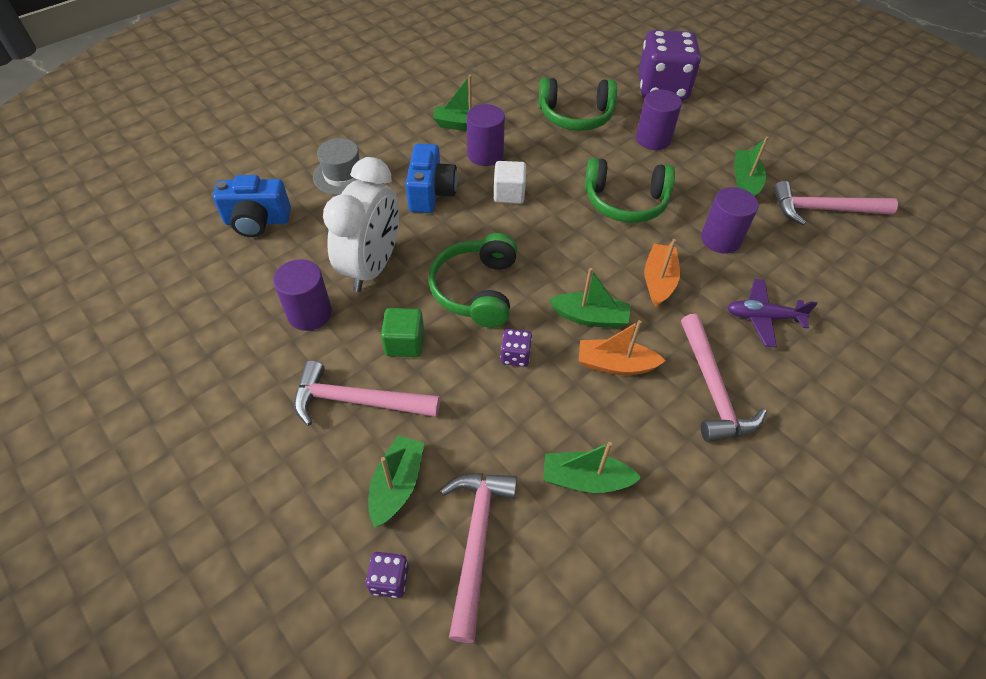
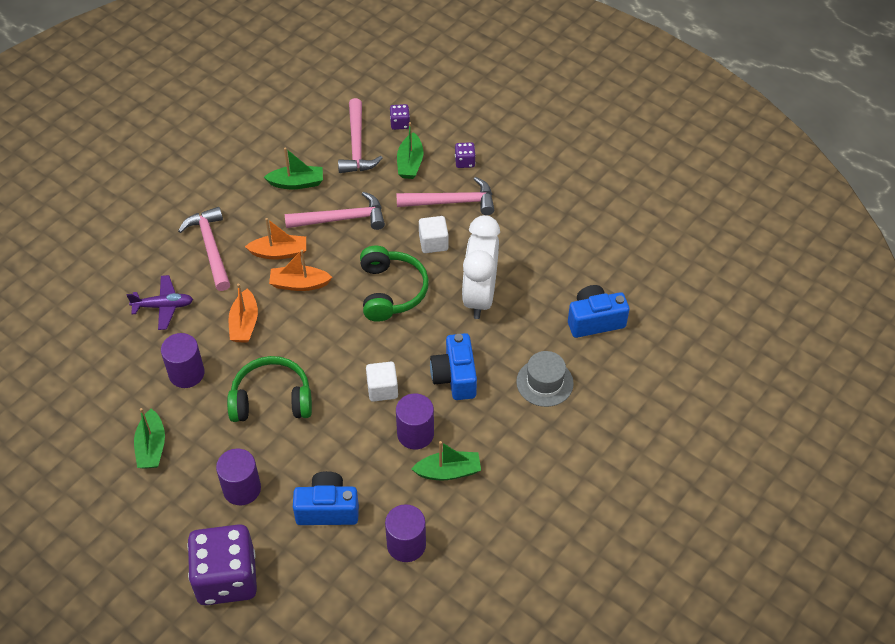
camera: 170 degrees right, 0 degrees up
(309, 313) = (511, 252): purple cylinder -> purple cylinder (406, 544)
(405, 343) = (433, 243): green cube -> white cube
(515, 356) = (352, 247): purple dice -> purple dice (465, 162)
(576, 116) = (327, 509): green headphones -> blue camera
(590, 317) = (299, 284): green boat -> orange boat
(823, 209) = (82, 424): pink hammer -> pink hammer (341, 219)

